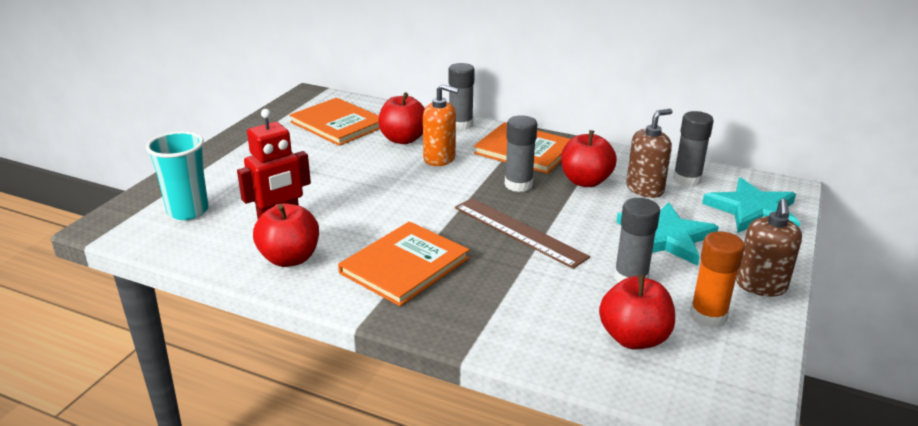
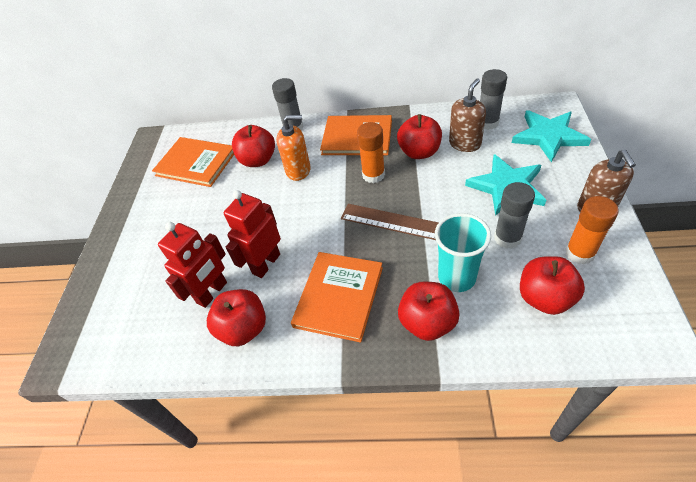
camera: 15 degrees left, 20 degrees up
(188, 211) = (126, 311): turquoise cup -> turquoise cup (457, 277)
(349, 218) = (266, 264): none -> red robot
(483, 314) = (427, 322): none -> red apple
(518, 185) = (373, 175): grey glue stick -> orange glue stick

